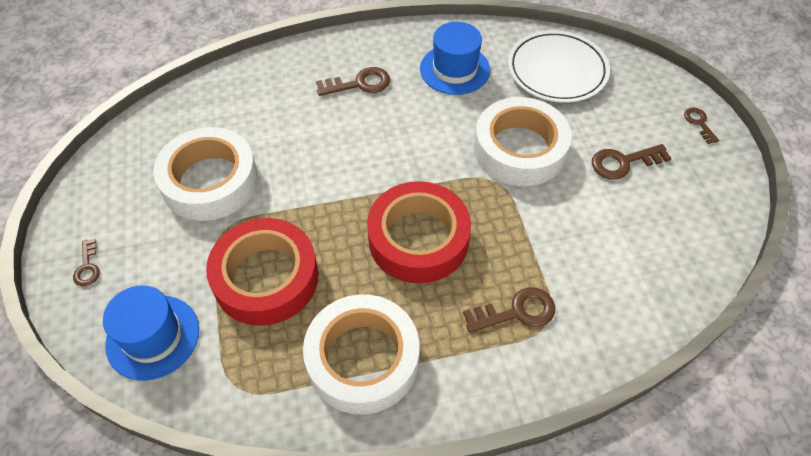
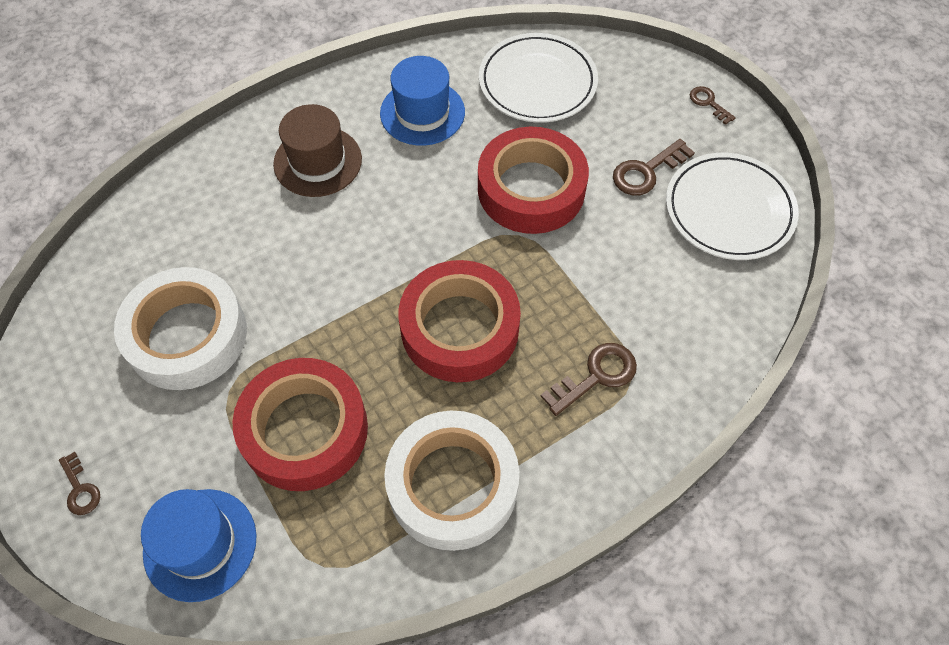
camera: 20 degrees left, 5 degrees up
(359, 84) = (318, 161): brown key -> brown hat
(519, 149) = (531, 189): white tape -> red tape
(685, 213) = (729, 210): none -> white plate

